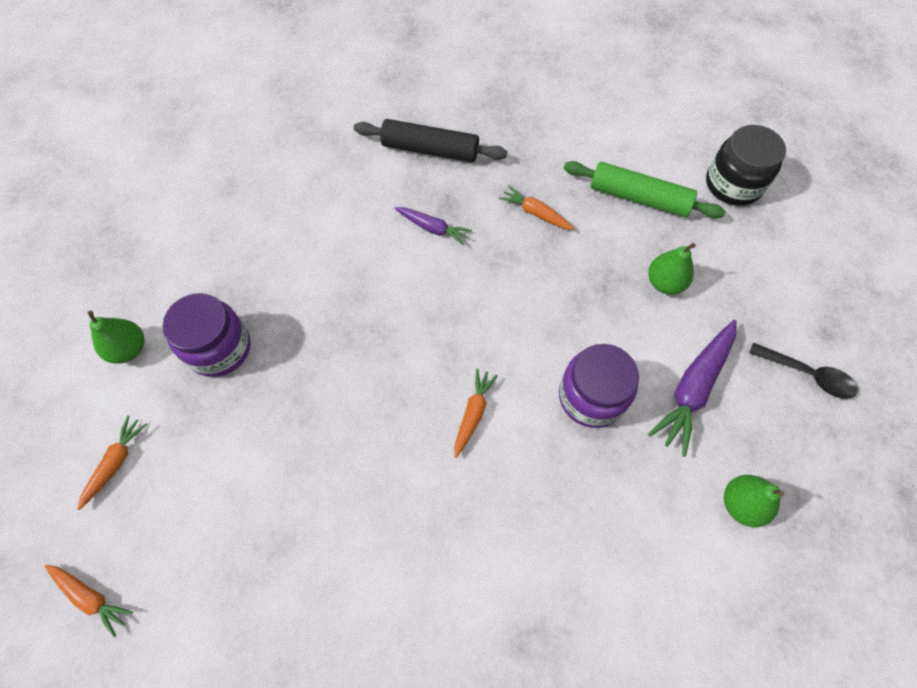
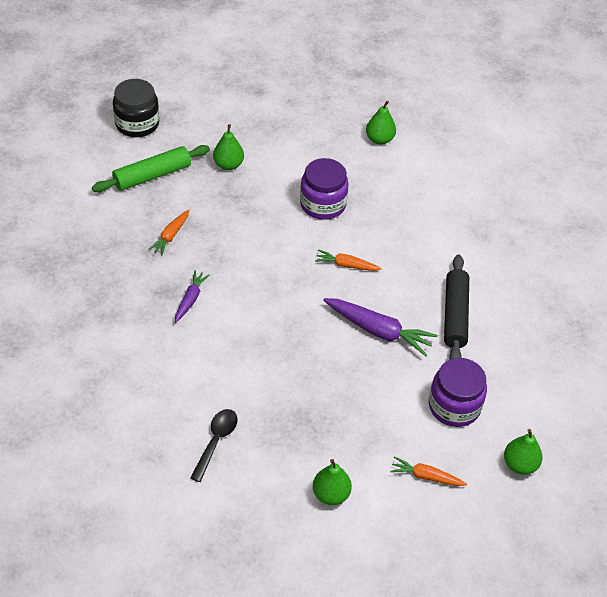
camera: 100 degrees left, 15 degrees down
(91, 597) = (519, 464): orange carrot -> green pear
(219, 348) = (320, 428): purple jar -> purple jar (454, 406)
(430, 149) = (105, 308): black rolling pin -> black rolling pin (455, 315)
(639, 197) = (152, 175): green rolling pin -> green rolling pin turned 45 degrees clockwise
(693, 388) = (308, 155): purple carrot -> purple carrot (378, 331)
(807, 375) = (290, 103): black spoon -> black spoon (216, 441)

